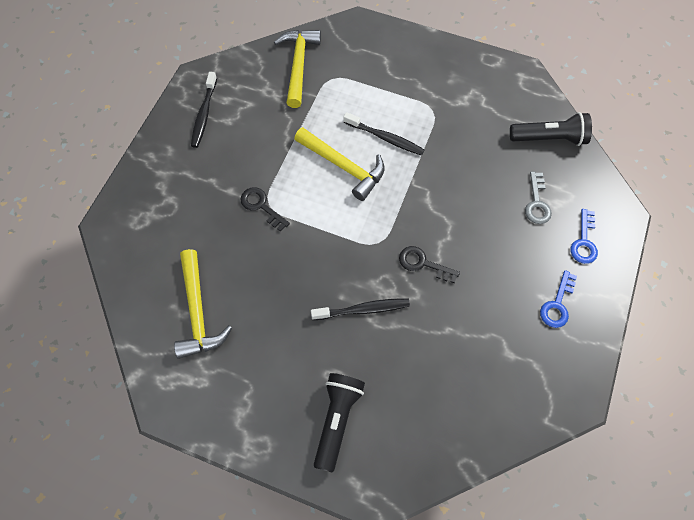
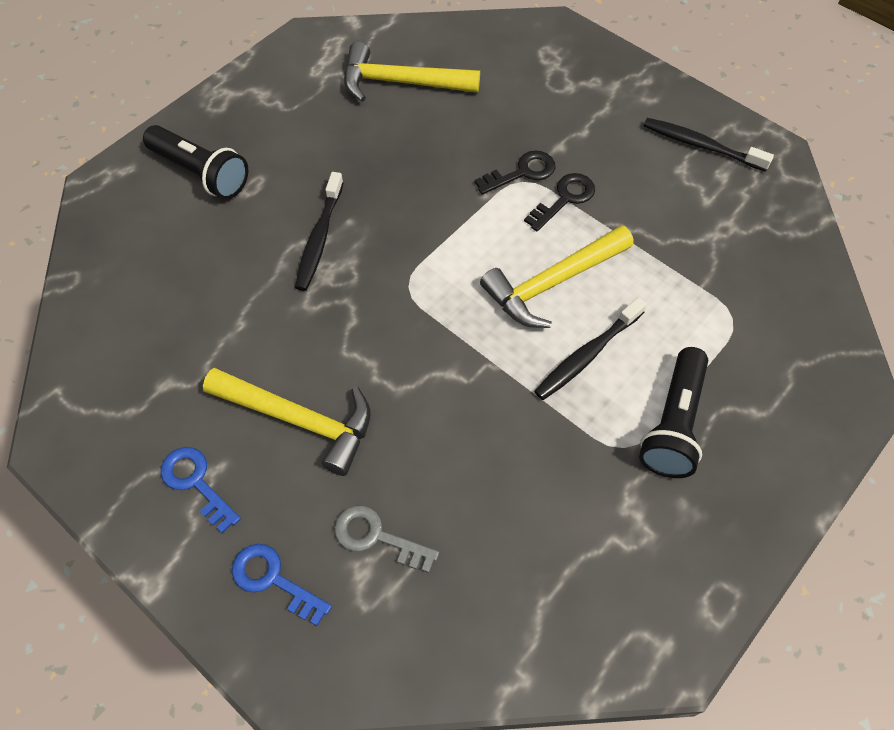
camera: 110 degrees right, 5 degrees down
(298, 65) = (772, 280): yellow hammer -> yellow hammer (300, 420)
(423, 264) = (349, 329): black key -> black key (564, 199)
(549, 138) = (498, 627): black flashlight -> black flashlight (673, 424)

